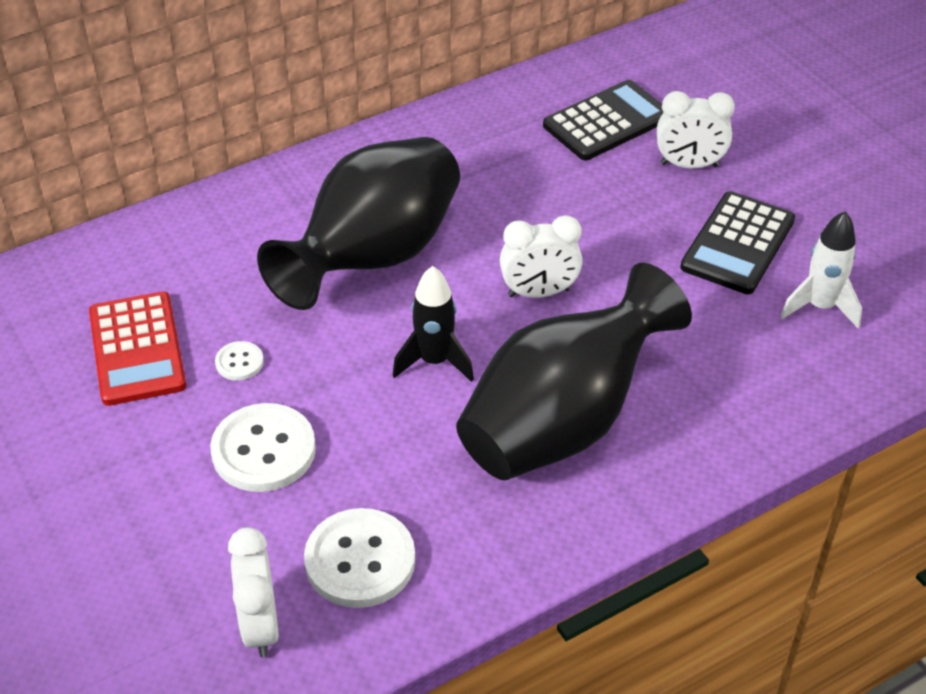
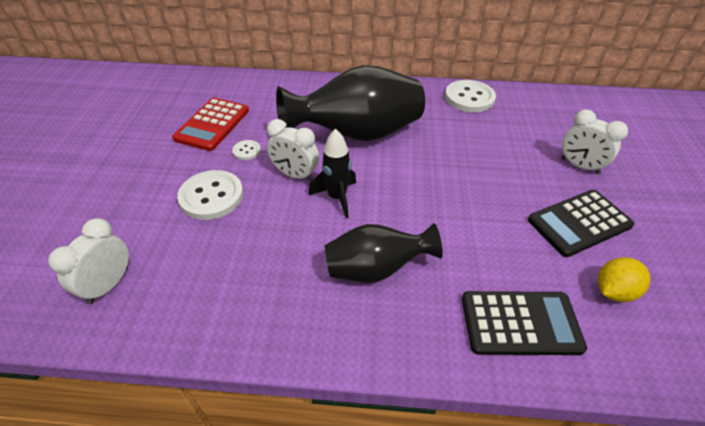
camera: 35 degrees right, 0 degrees up
(360, 560) = (191, 281): white button -> white button (469, 98)
(539, 292) = (427, 191): white clock -> white clock (295, 175)
(563, 421) = (375, 269): black vase -> black vase, size x0.60
(607, 122) = (544, 125): black calculator -> black calculator (520, 323)
(820, 307) = (613, 291): white rocket -> yellow lemon

